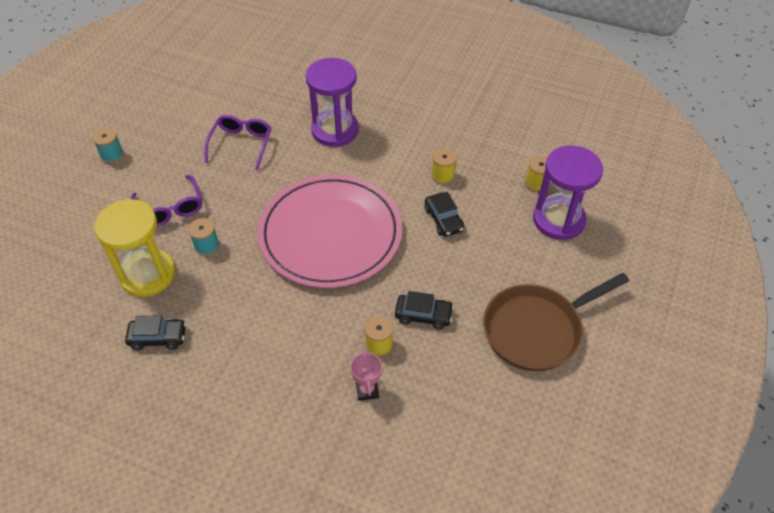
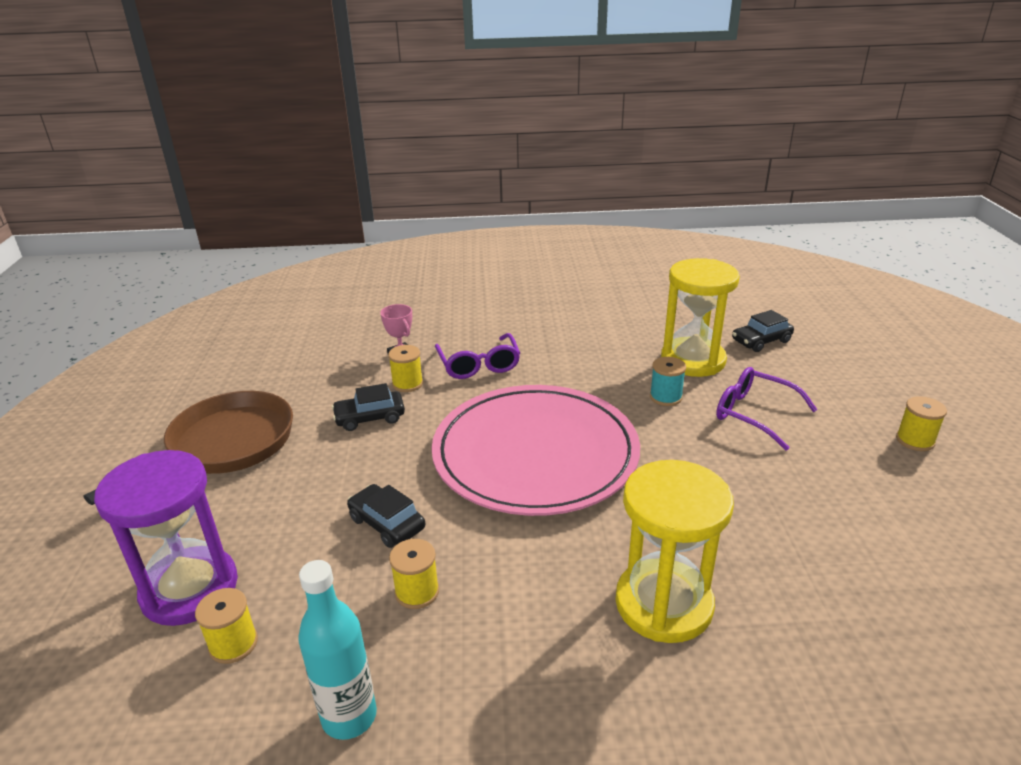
camera: 155 degrees right, 20 degrees down
(112, 155) = (915, 440): turquoise spool -> yellow spool
(158, 337) = (623, 330): black car -> black car (761, 341)
(241, 144) = (779, 519): purple glasses -> purple glasses (479, 365)
(335, 130) = (663, 604): purple hourglass -> yellow hourglass
(490, 138) = (349, 716): none -> turquoise bottle

